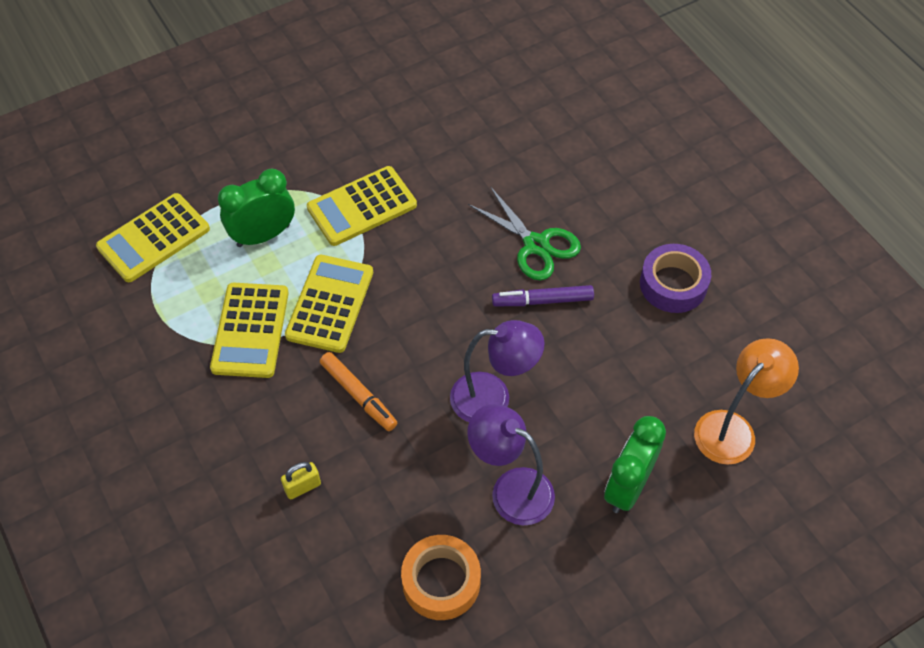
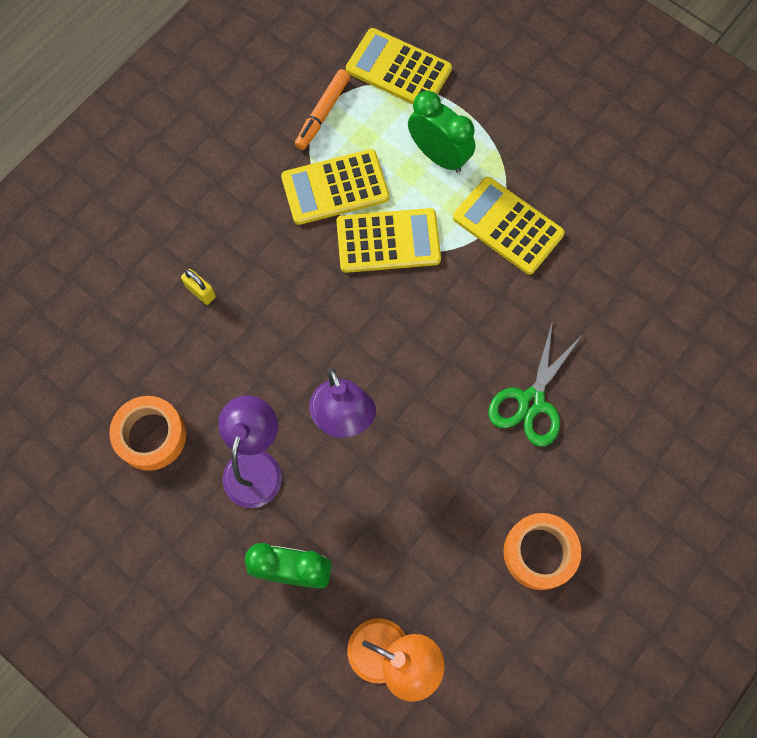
camera: 70 degrees right, 15 degrees up
(358, 395) = (303, 302): orange marker -> orange marker (322, 113)
(542, 300) = (467, 429): purple marker -> none
(673, 284) = (539, 552): purple tape -> orange tape

